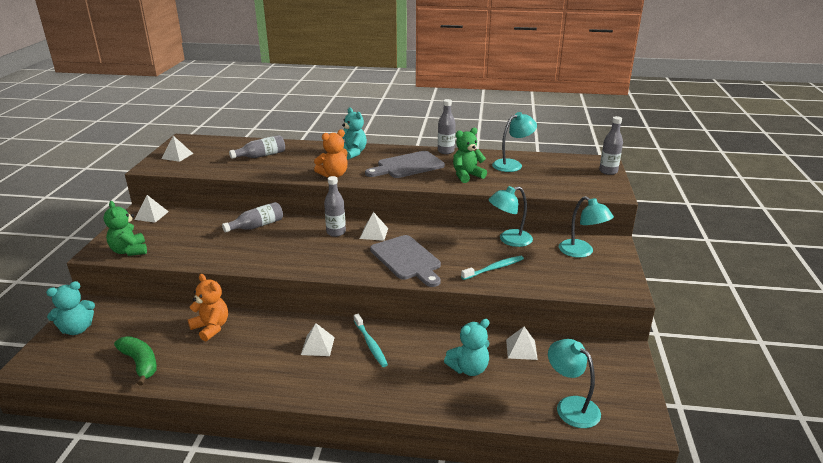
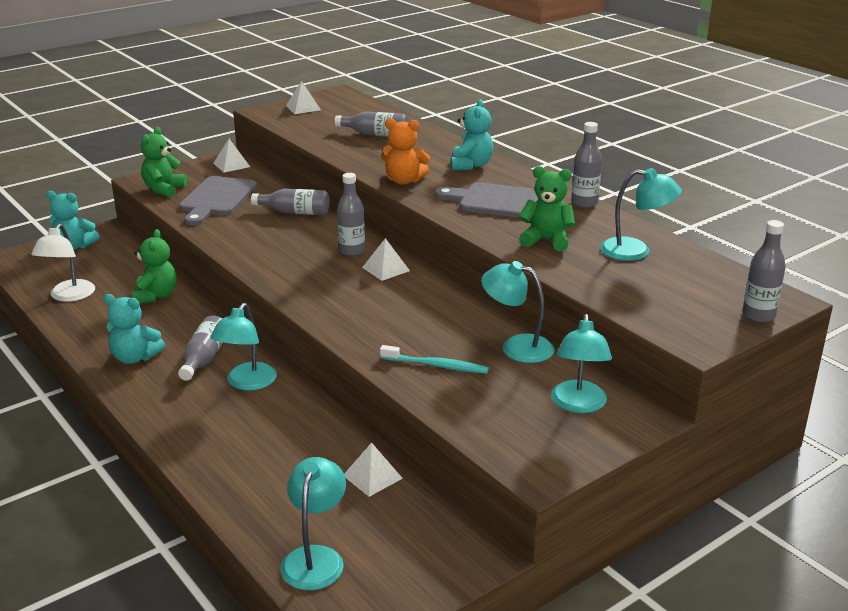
camera: 45 degrees right, 0 degrees up
(140, 363) = (68, 296): green banana -> white lamp
(211, 328) = (156, 296): orange teddy bear -> green teddy bear
(318, 345) = (204, 358): white pyramid -> grey bottle
(370, 344) = (247, 383): turquoise toothbrush -> turquoise lamp
(407, 259) = (366, 310): grey cutting board -> grey cutting board (217, 199)
(469, 369) = (288, 459): turquoise teddy bear -> turquoise teddy bear (135, 357)

